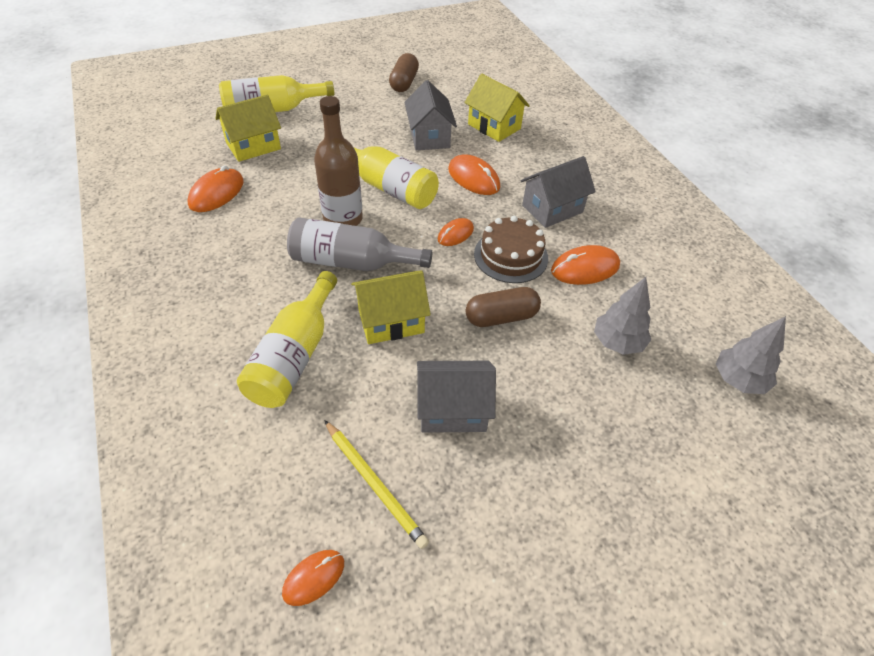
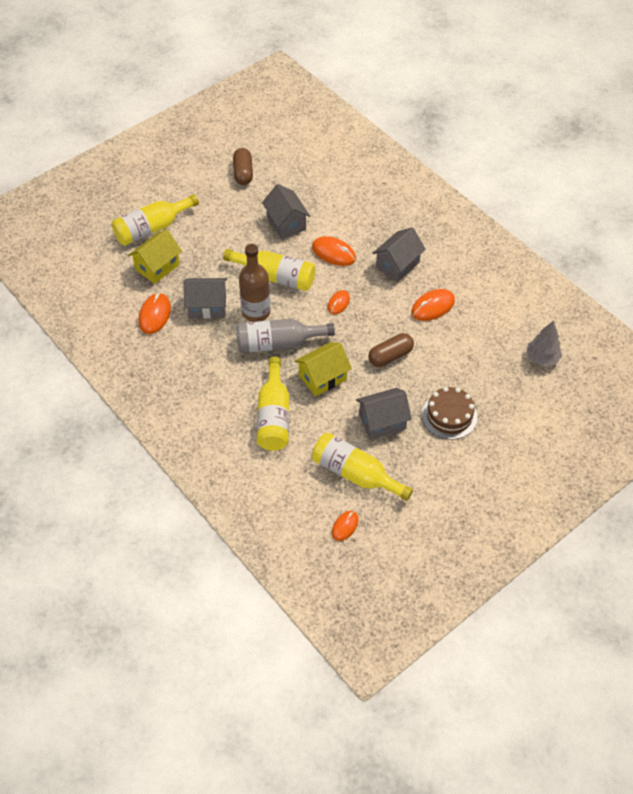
camera: 15 degrees left, 5 degrees up
(286, 199) = (207, 306): none -> grey house
(374, 484) = (355, 474): yellow pencil -> yellow bottle
(494, 126) = (331, 200): yellow house -> none
(511, 256) = (381, 310): brown cake -> brown cake (449, 415)
(617, 342) = (466, 353): grey tree -> none

